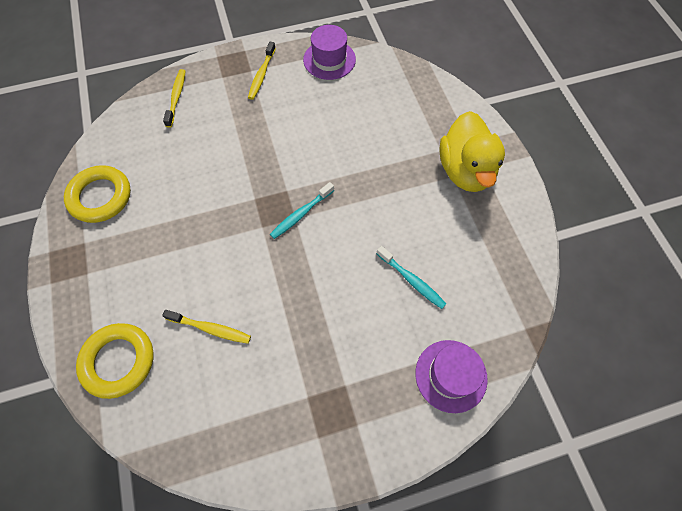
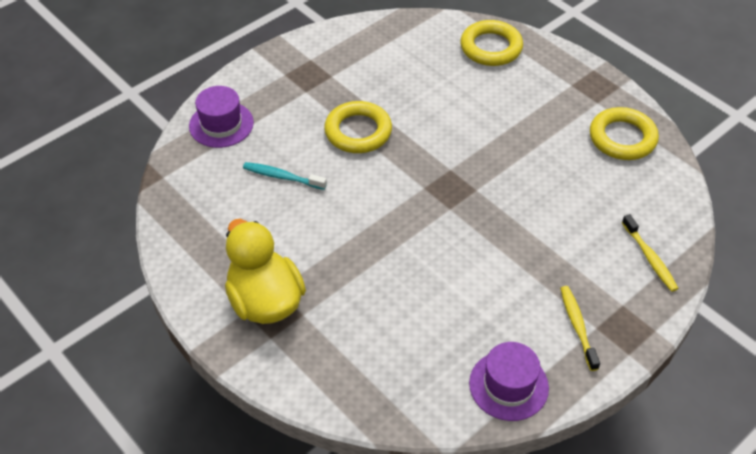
camera: 155 degrees right, 15 degrees down
(210, 329) = (437, 87): yellow toothbrush -> none
(301, 214) = (420, 192): turquoise toothbrush -> none
(318, 304) = (358, 131): none -> yellow ring

